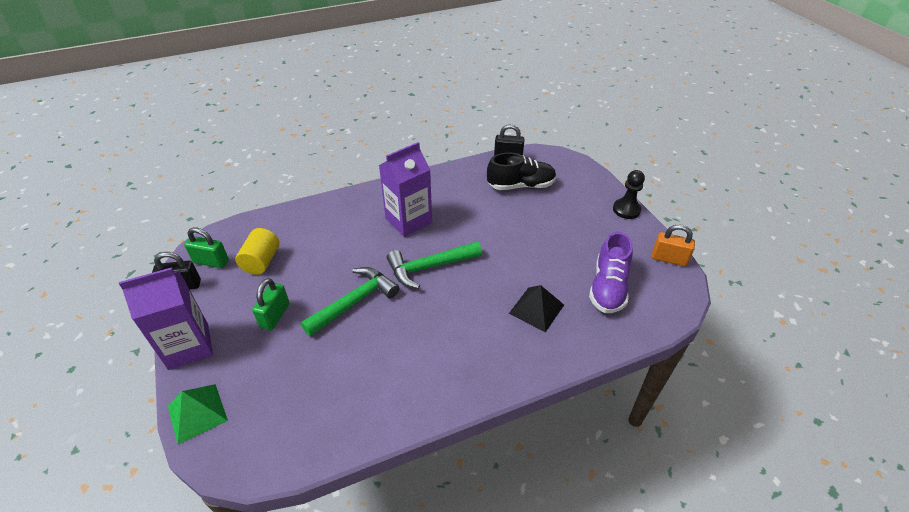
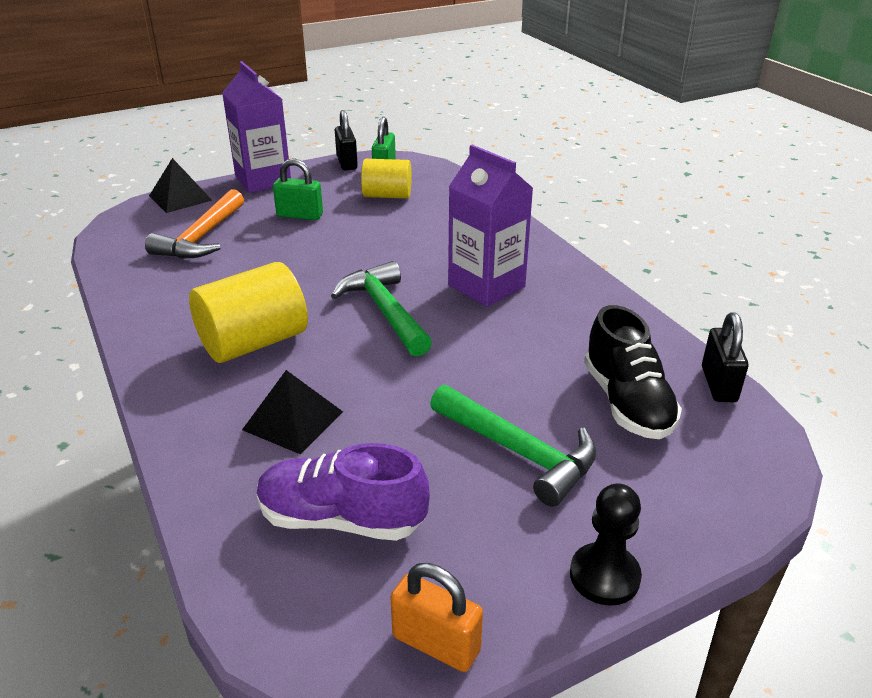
camera: 85 degrees right, 10 degrees down
(197, 413) = (180, 198): green pyramid -> black pyramid
(292, 383) = (201, 238): none -> orange hammer
(355, 301) = (319, 260): green hammer -> green hammer (519, 452)
(457, 333) = (253, 342): none -> yellow cylinder
(669, 259) = (436, 643): orange padlock -> orange padlock turned 75 degrees counterclockwise

